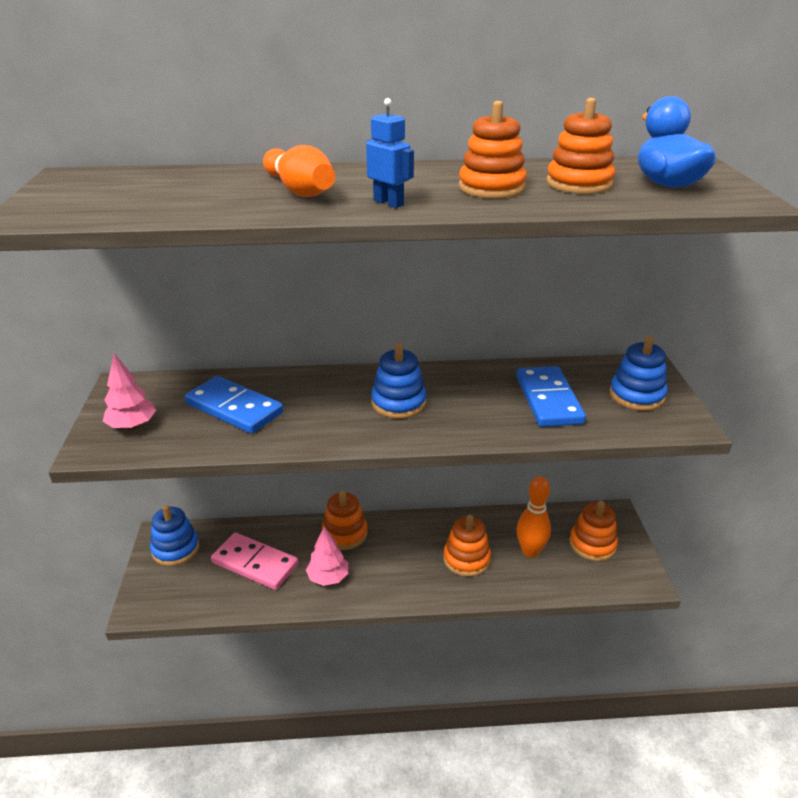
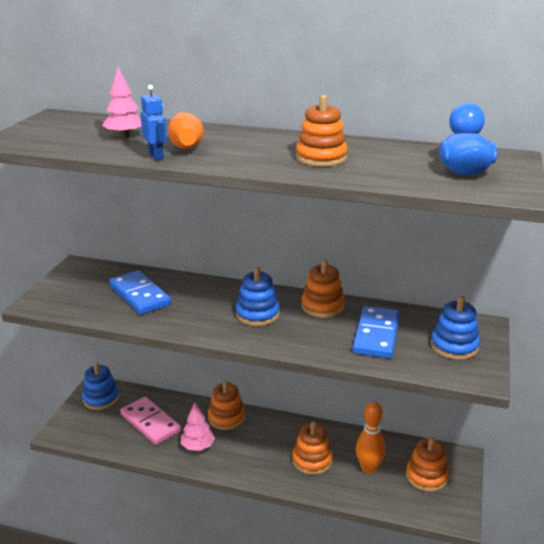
camera: 20 degrees right, 5 degrees down
(132, 426) = (67, 294): pink tree -> pink tree (125, 136)
(389, 203) = (235, 160): blue robot -> blue robot (156, 156)
(579, 184) = (392, 163): orange stacking toy -> orange stacking toy (322, 306)

